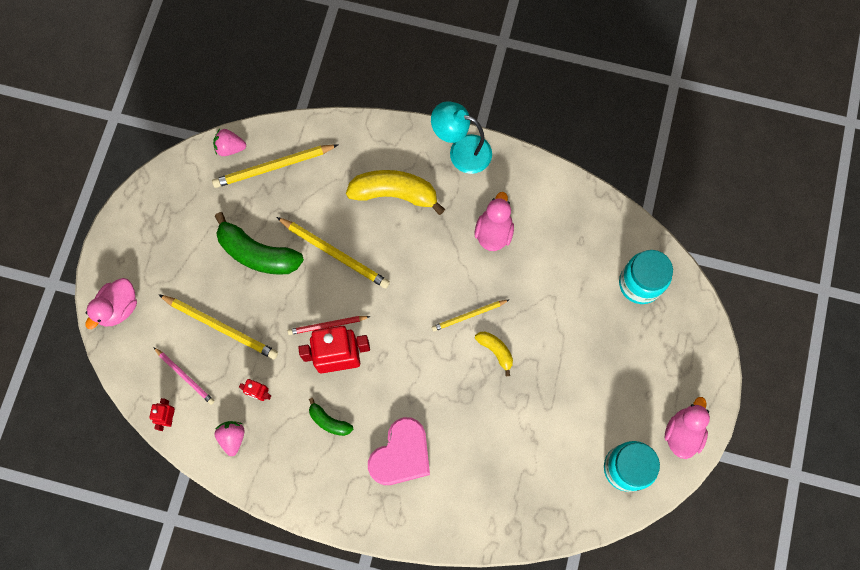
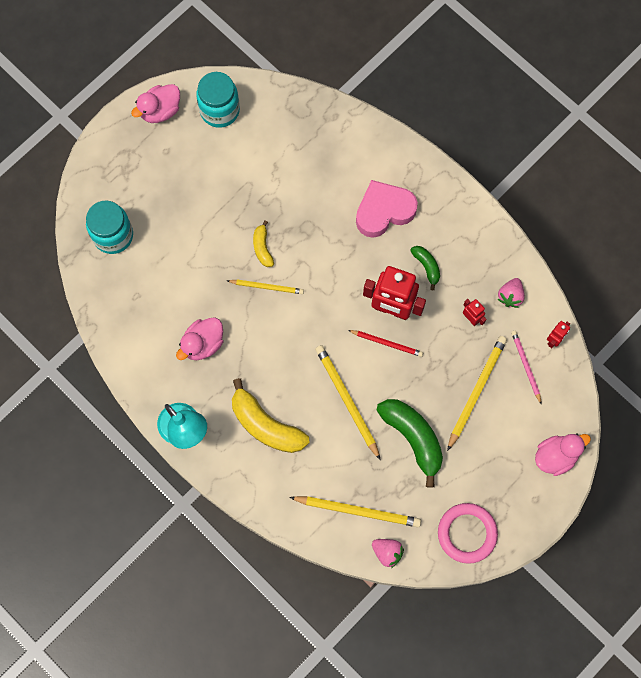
camera: 150 degrees left, 0 degrees up
(168, 199) = (467, 533): none -> pink ring
(221, 327) = (476, 391): yellow pencil -> yellow pencil turned 60 degrees clockwise

